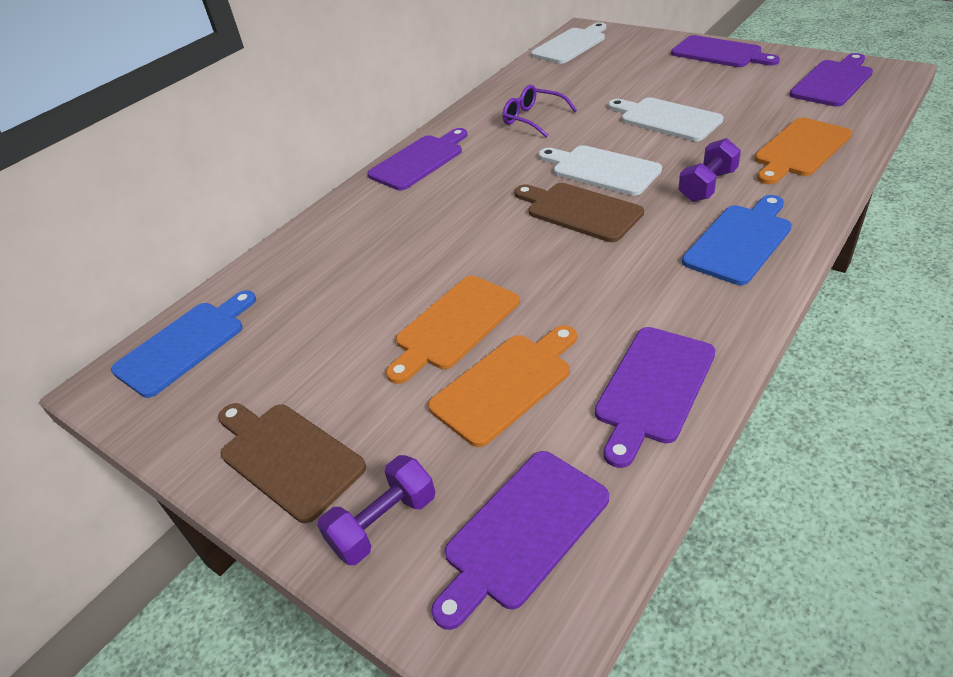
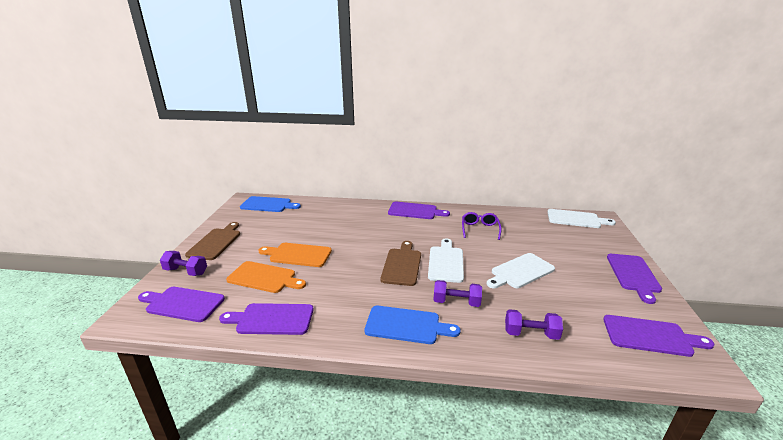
camera: 55 degrees right, 15 degrees down
(666, 119) = (520, 271): white cutting board -> white cutting board turned 135 degrees counterclockwise
(800, 150) = (531, 334): orange cutting board -> purple dumbbell

